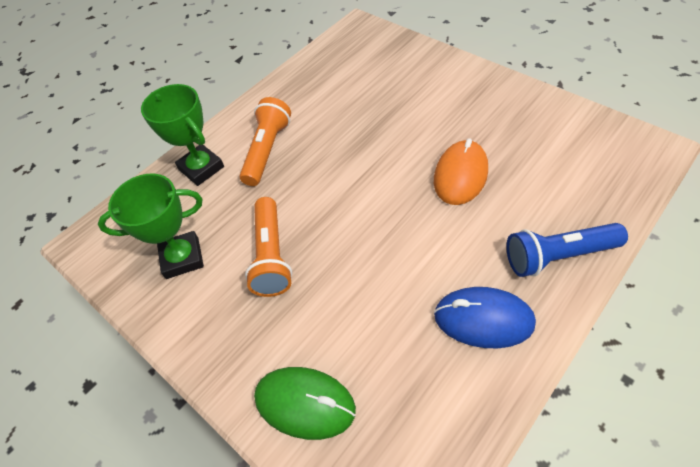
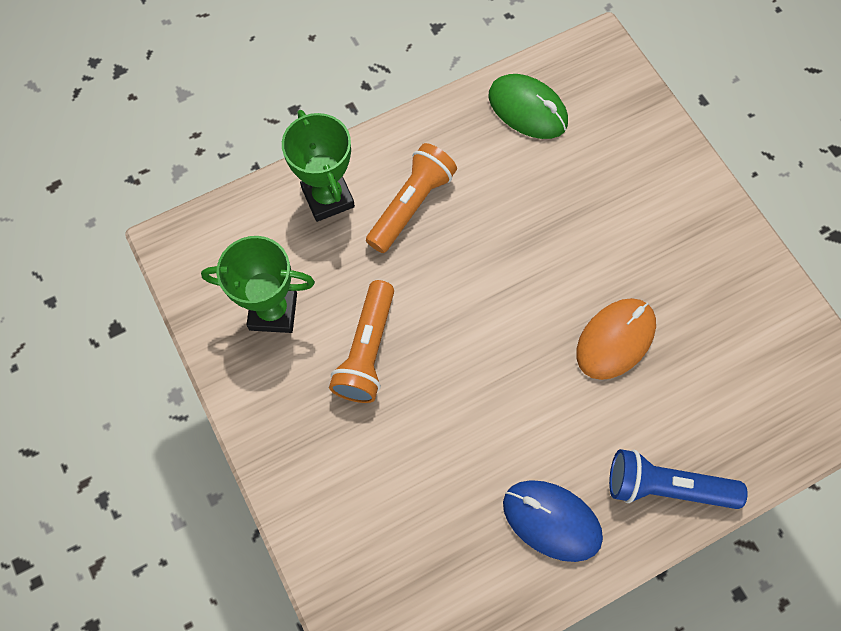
camera: 15 degrees right, 15 degrees up
(305, 403) = (342, 528): green mouse -> green mouse (527, 109)

